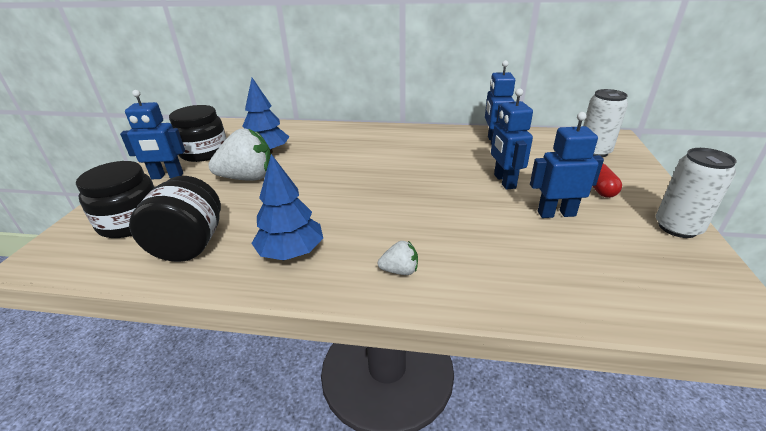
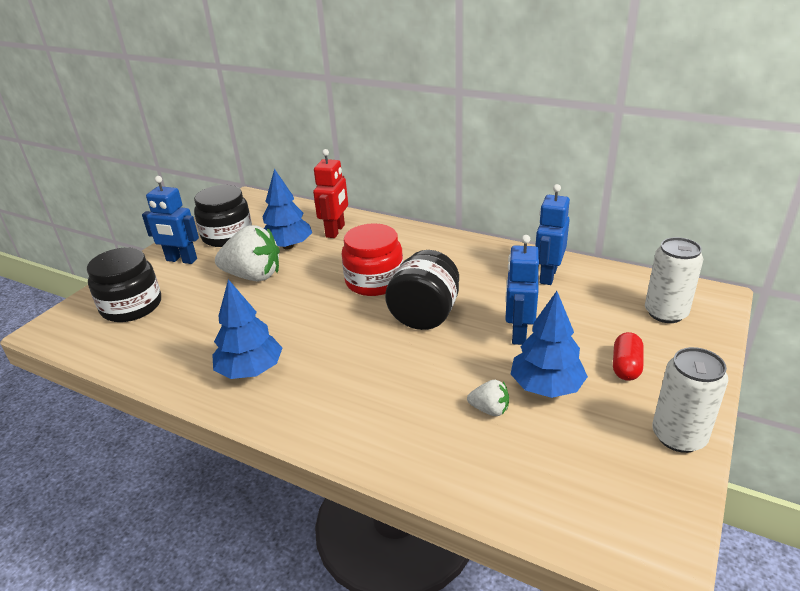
camera: 20 degrees right, 0 degrees up
(189, 245) = (169, 342): black jar -> black jar (425, 315)
(303, 136) = (335, 231): none -> red robot
(361, 165) = (374, 281): none -> red jar
(400, 271) = (337, 413): white strawberry -> white strawberry (489, 409)
(556, 213) = (546, 387): blue robot -> blue tree

